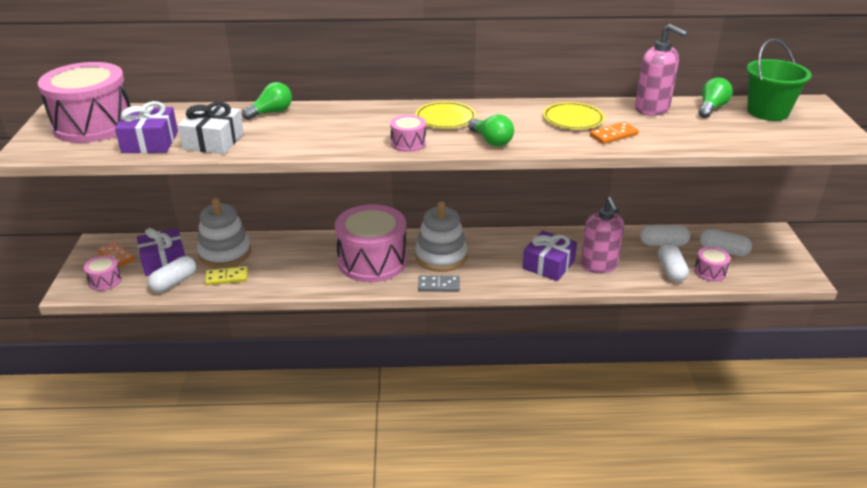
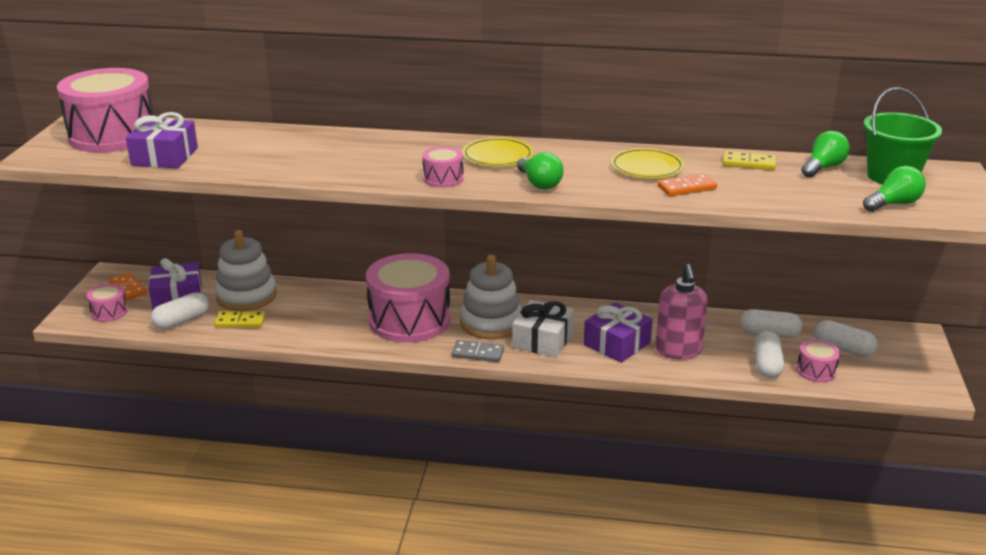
camera: 10 degrees right, 5 degrees down
(213, 141) = (231, 161): white gift -> white gift (543, 340)
(271, 112) = (305, 136): green light bulb -> green light bulb (894, 204)
(652, 109) = (749, 163): pink soap dispenser -> yellow domino

